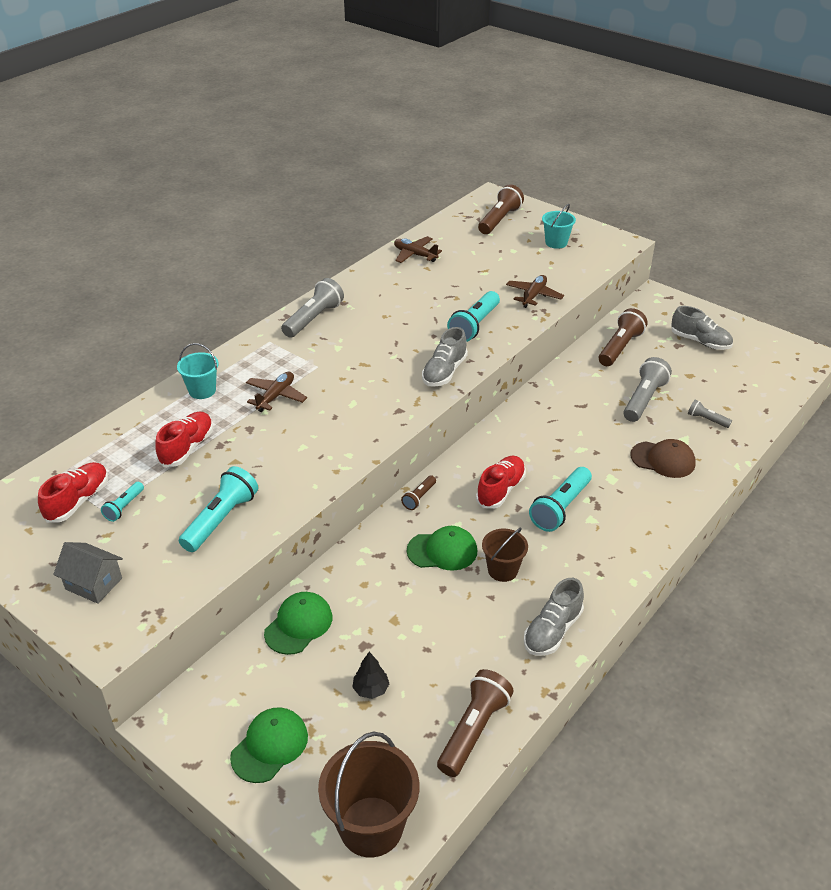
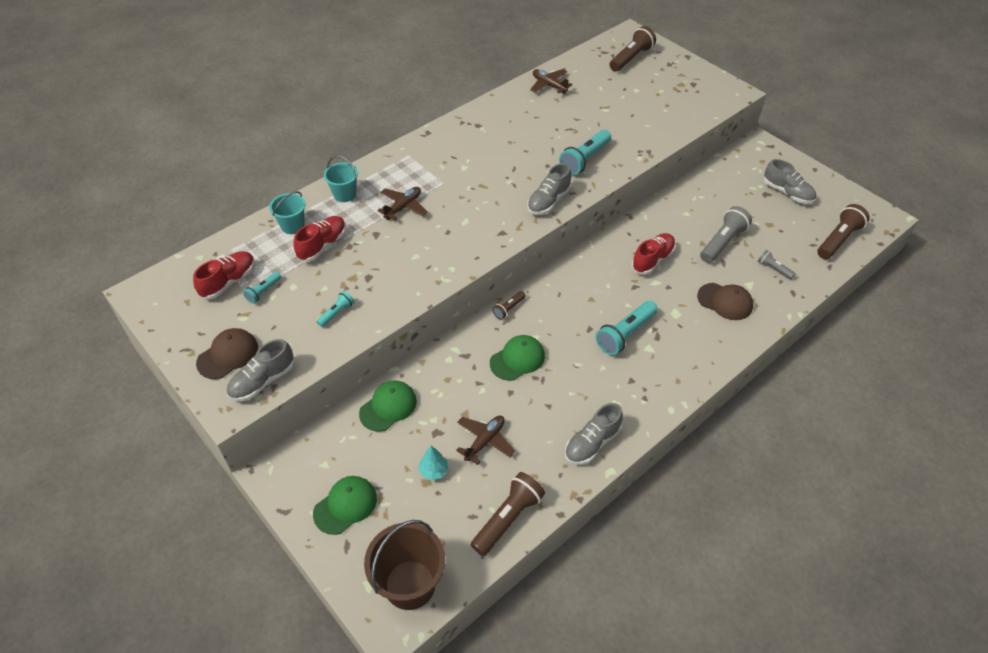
camera: 10 degrees right, 10 degrees up
(94, 583) = (228, 355): grey house -> brown cap
(144, 607) = (262, 381): none -> grey shoe
(221, 519) = (337, 313): turquoise flashlight -> turquoise flashlight, size x0.53
(313, 319) = (449, 138): grey flashlight -> none
(371, 689) = (433, 471): black tree -> turquoise tree
(442, 551) = (517, 359): green cap -> green cap turned 45 degrees counterclockwise
(500, 490) = (578, 311): red shoe -> red shoe (652, 260)
(502, 570) = (563, 383): brown bucket -> none
(533, 296) = (643, 136): brown plane -> brown plane (485, 441)
(556, 243) = (676, 86): turquoise bucket -> turquoise bucket (293, 226)
(620, 347) = (714, 190): brown flashlight -> brown flashlight (838, 240)

